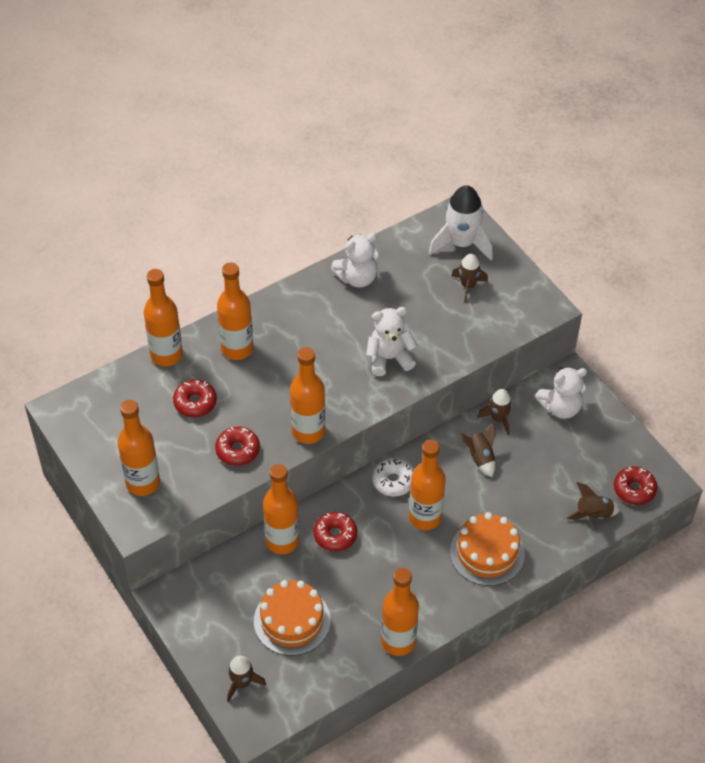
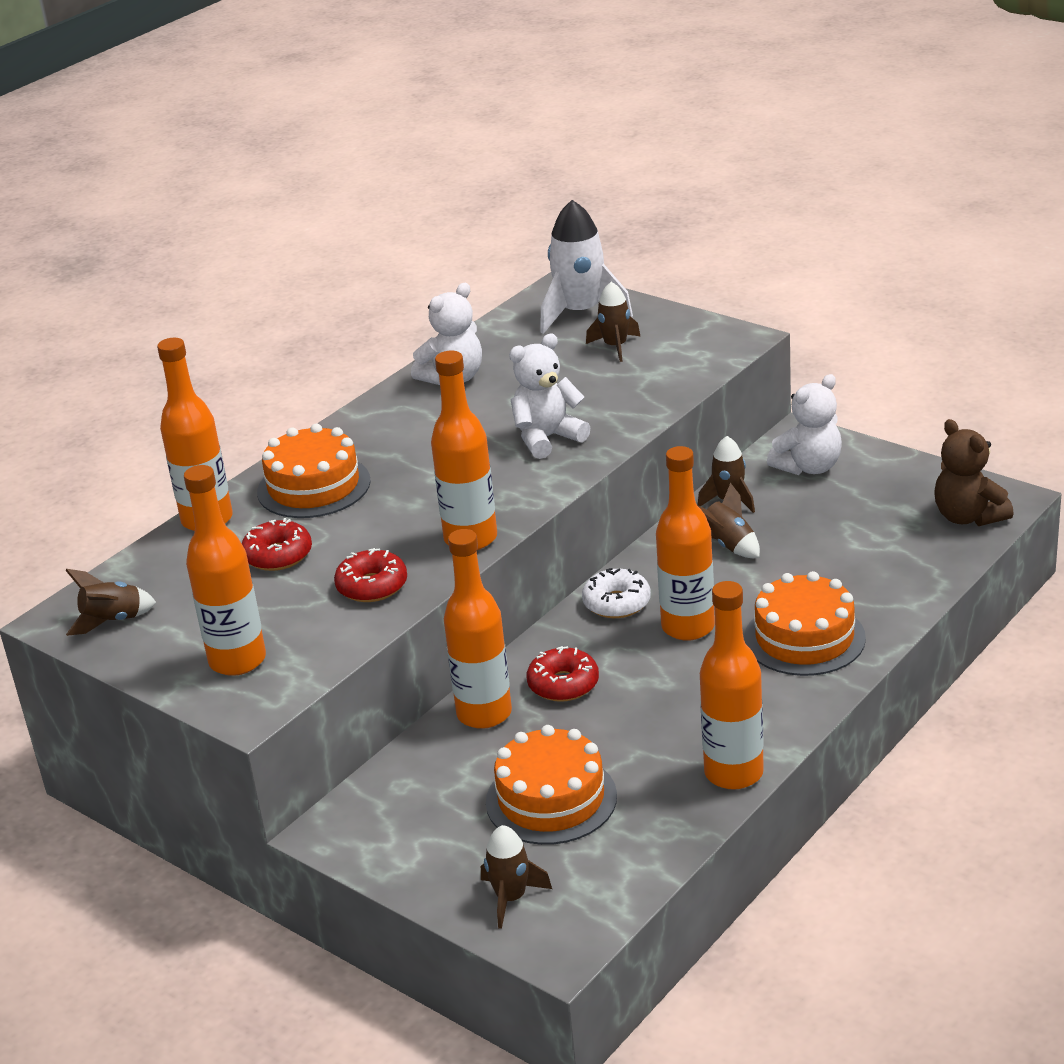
camera: 15 degrees left, 20 degrees down
(237, 349) = (314, 486): orange bottle -> orange cake
(593, 514) = (929, 556): brown rocket -> brown rocket (113, 621)
(634, 489) = (968, 517): red donut -> brown teddy bear

